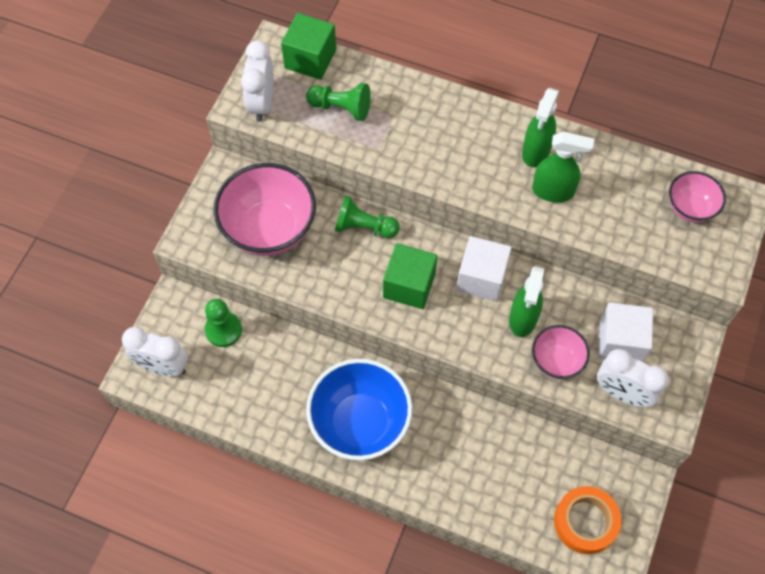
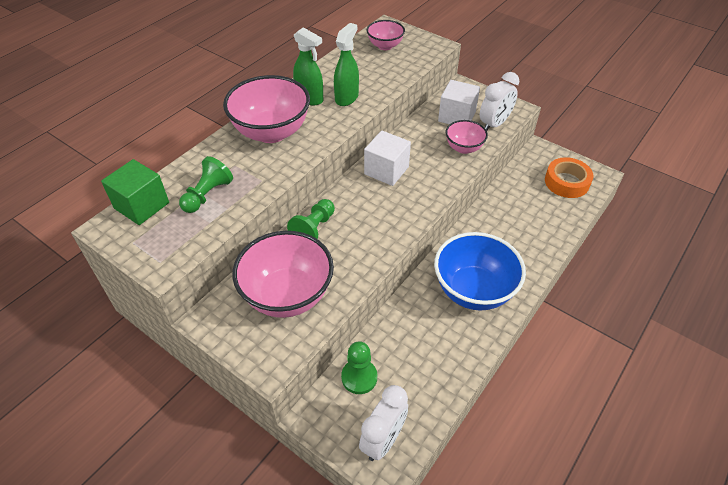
camera: 75 degrees left, 15 degrees down
(262, 103) = (168, 249): white clock -> none
(409, 285) = (379, 212): green cube -> none
(458, 132) = (271, 132): none -> pink bowl
(523, 319) = (427, 157): green spray bottle -> none

